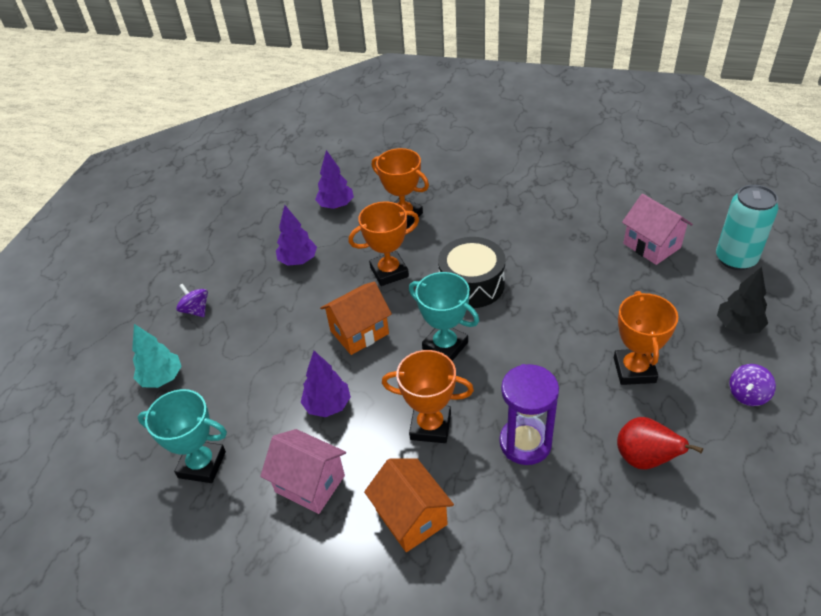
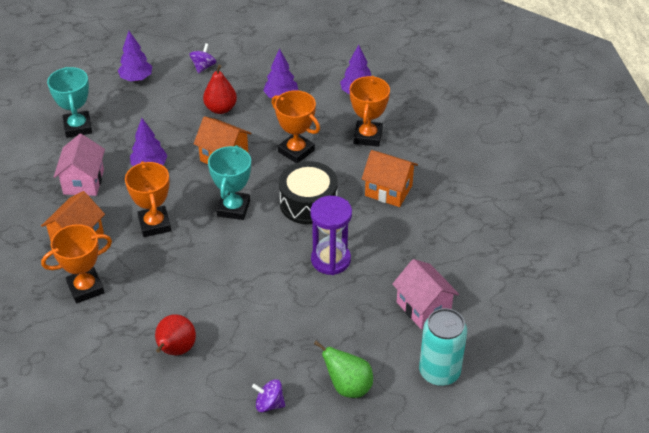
camera: 60 degrees right, 0 degrees up
(162, 378) = (136, 78): turquoise tree -> purple tree
(278, 314) = (220, 109): none -> red pear
(487, 224) = (388, 190): none -> orange house
(525, 443) = (162, 279): purple hourglass -> purple hourglass (331, 260)
(634, 370) = (262, 326): orange trophy -> orange trophy (85, 288)
(651, 245) = (423, 307): pink house -> pink house turned 60 degrees counterclockwise
(738, 326) = (348, 386): black tree -> green pear

